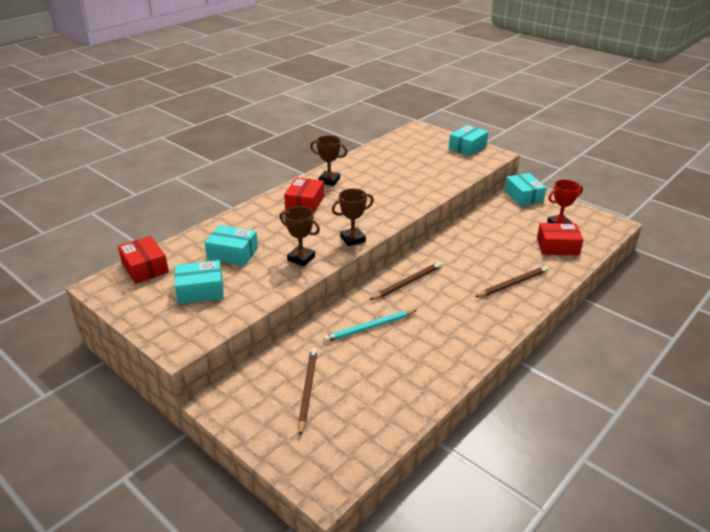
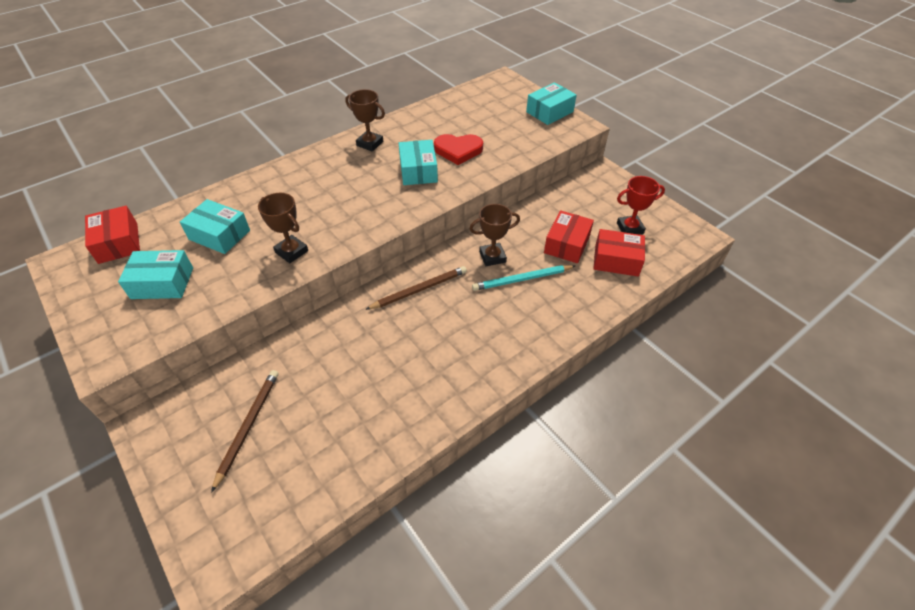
camera: 10 degrees right, 15 degrees up
(305, 203) = (329, 173): red box -> red box (567, 244)
(352, 239) = (361, 231): brown trophy -> brown trophy (492, 257)
(369, 328) = (351, 348): turquoise pencil -> turquoise pencil (522, 279)
(405, 179) = (458, 150): none -> red heart
(513, 283) = (542, 307): brown pencil -> none
(523, 196) = (602, 182): turquoise box -> turquoise box (418, 171)

